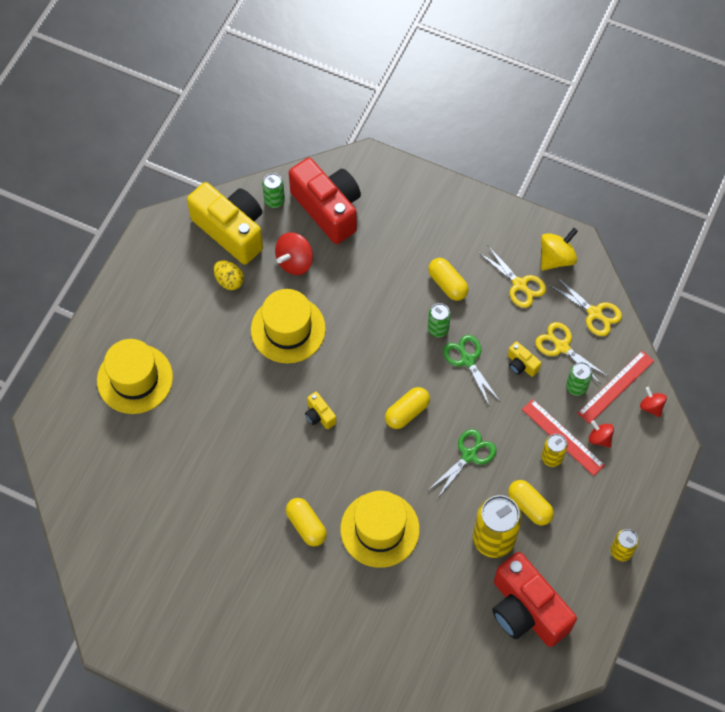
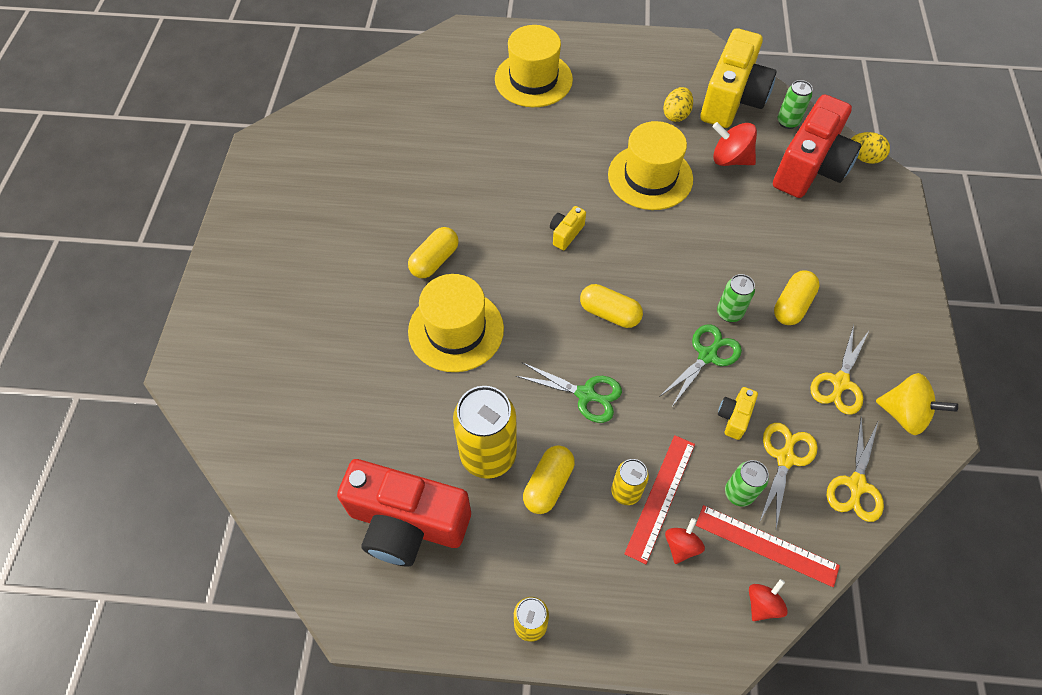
camera: 70 degrees right, 5 degrees down
(334, 166) = (863, 157): none -> yellow egg
(526, 610) = (407, 523): red camera -> red camera turned 105 degrees counterclockwise

